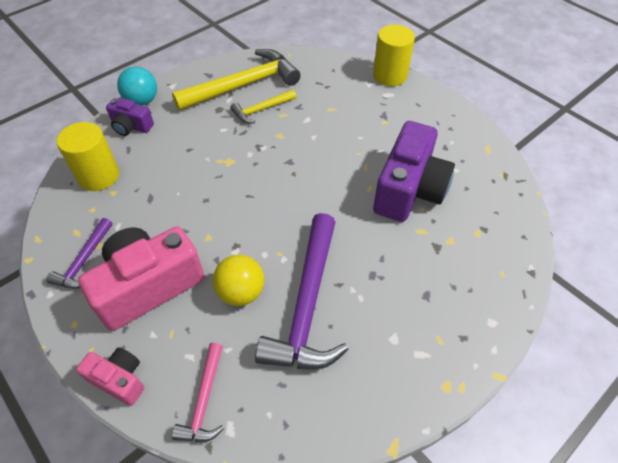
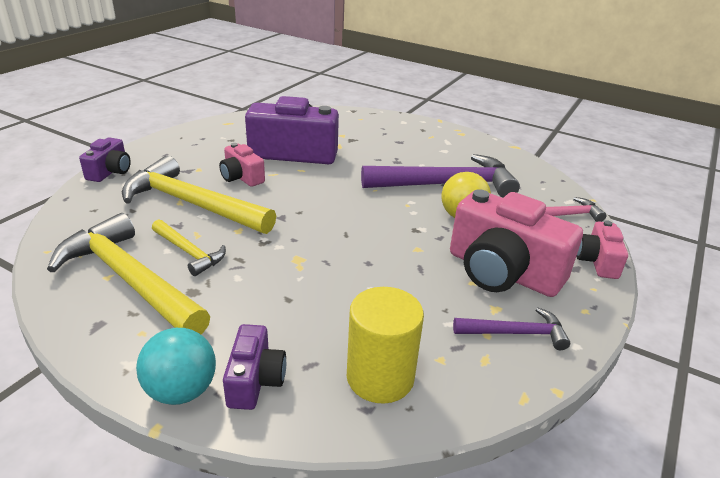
camera: 110 degrees left, 20 degrees down
(325, 114) = (192, 204): none -> yellow hammer
(363, 146) = (241, 177): none -> pink camera
(390, 75) = (110, 171): yellow cylinder -> purple camera

